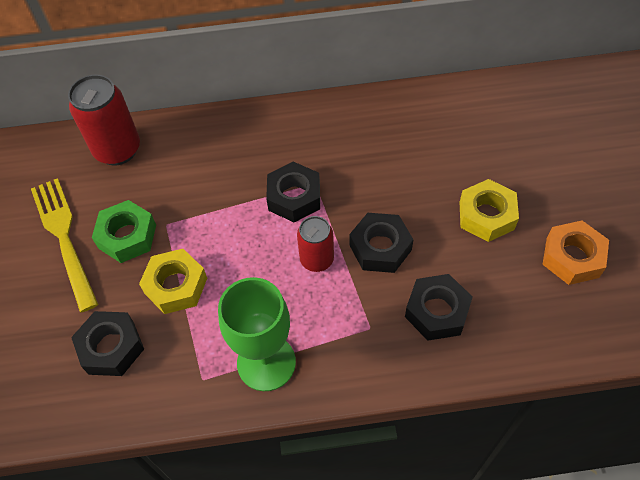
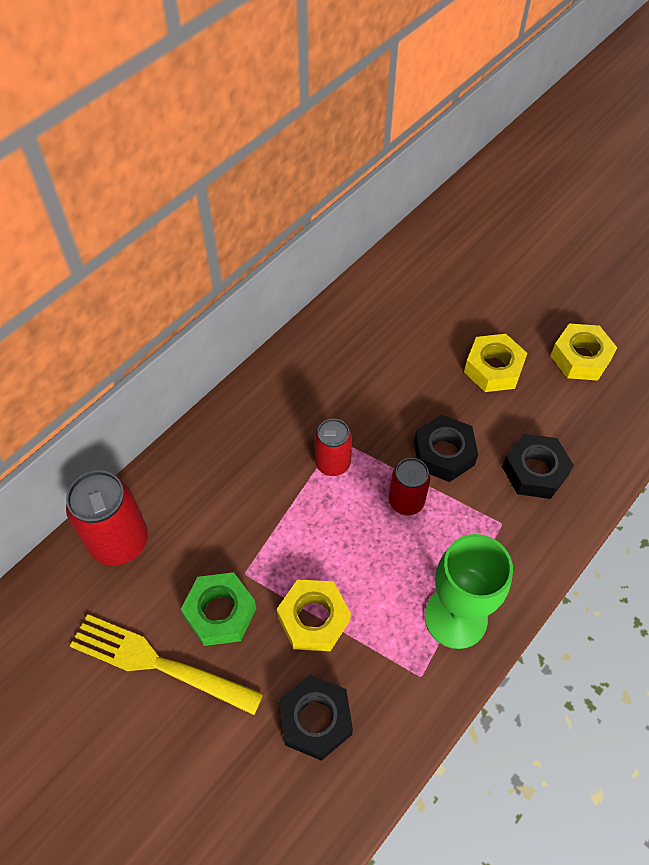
camera: 45 degrees left, 0 degrees up
(294, 197) = (332, 463): black nut -> red can
(572, 257) = (580, 358): orange nut -> yellow nut

